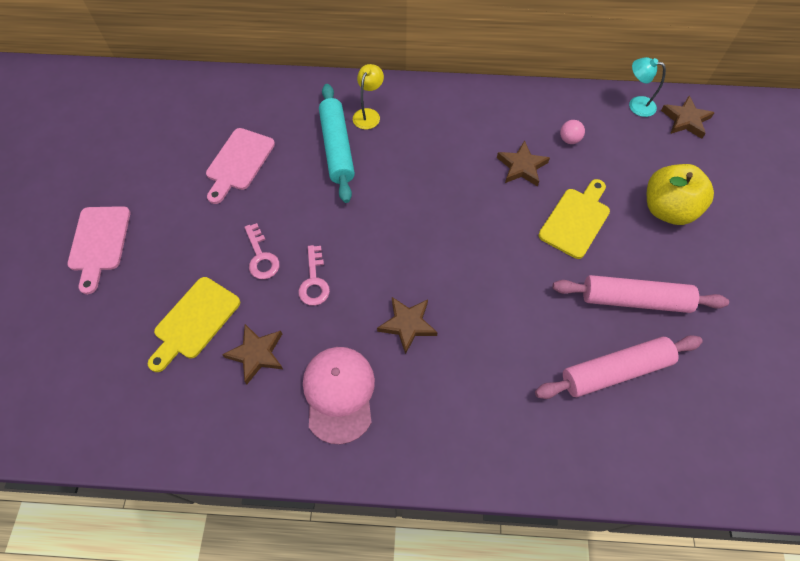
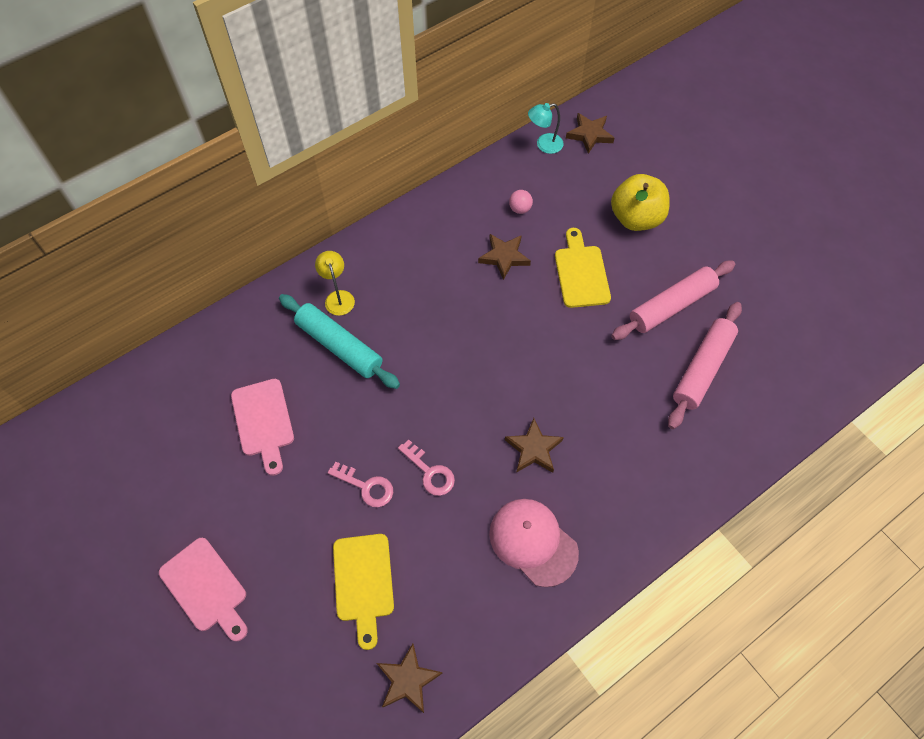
camera: 40 degrees left, 0 degrees up
(257, 354) = (441, 565): brown star -> brown star (408, 680)

